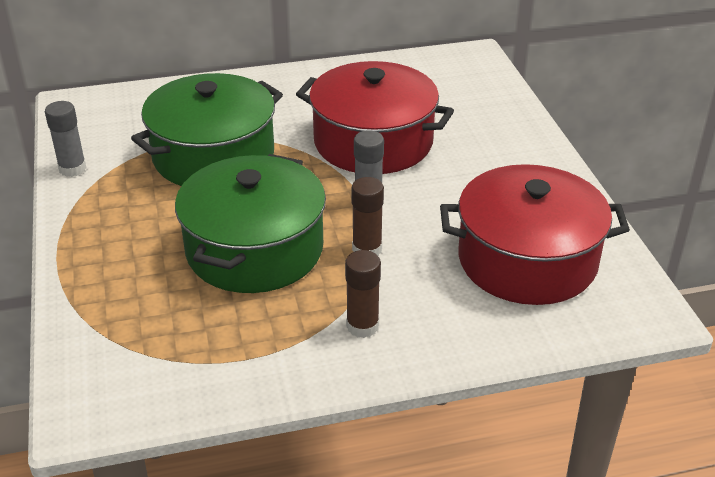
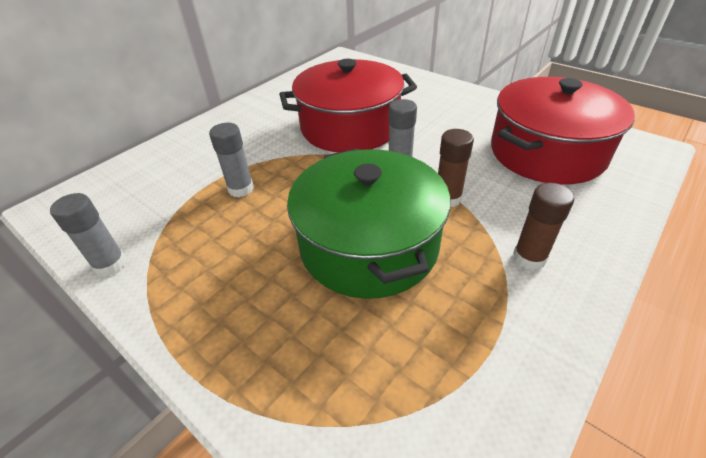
camera: 35 degrees left, 5 degrees up
(213, 156) = (241, 189): green pot -> grey glue stick

